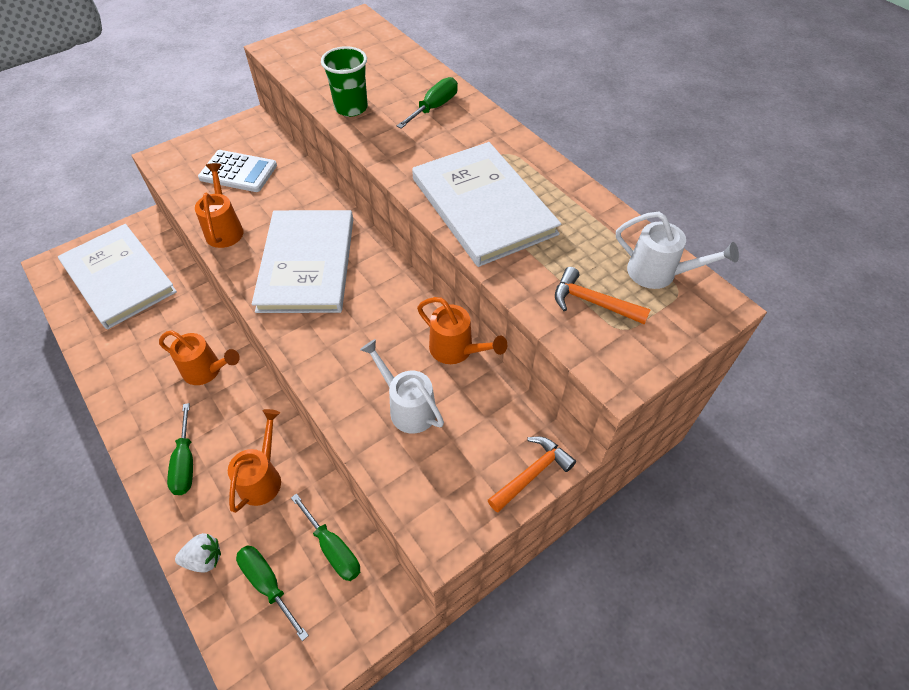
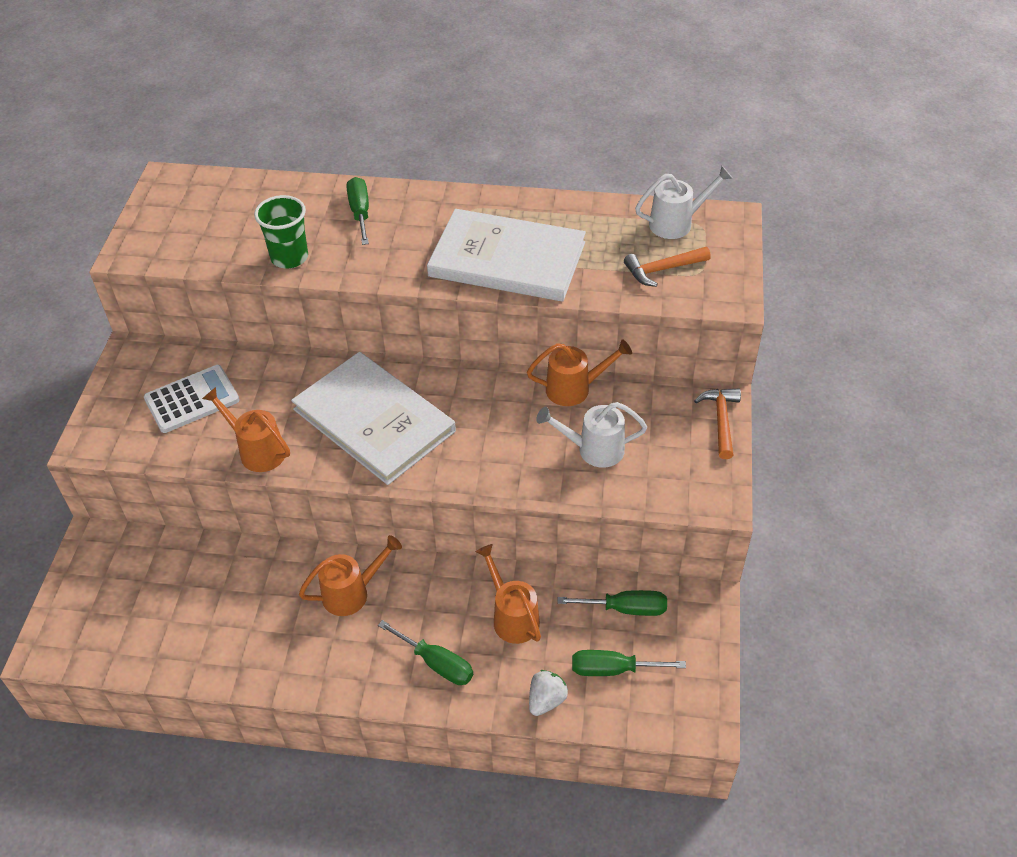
camera: 45 degrees left, 5 degrees down
(119, 278) = (143, 600): white book -> none

